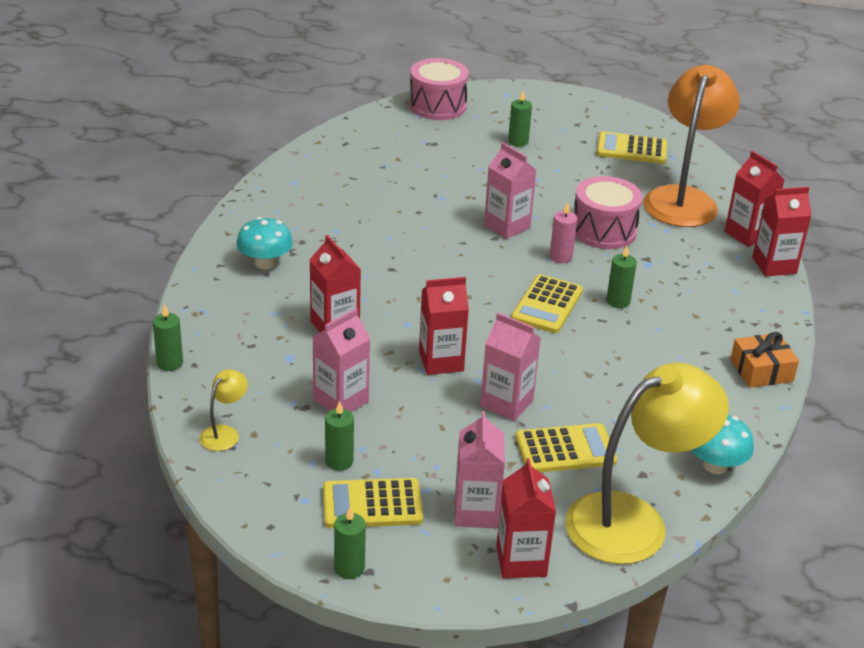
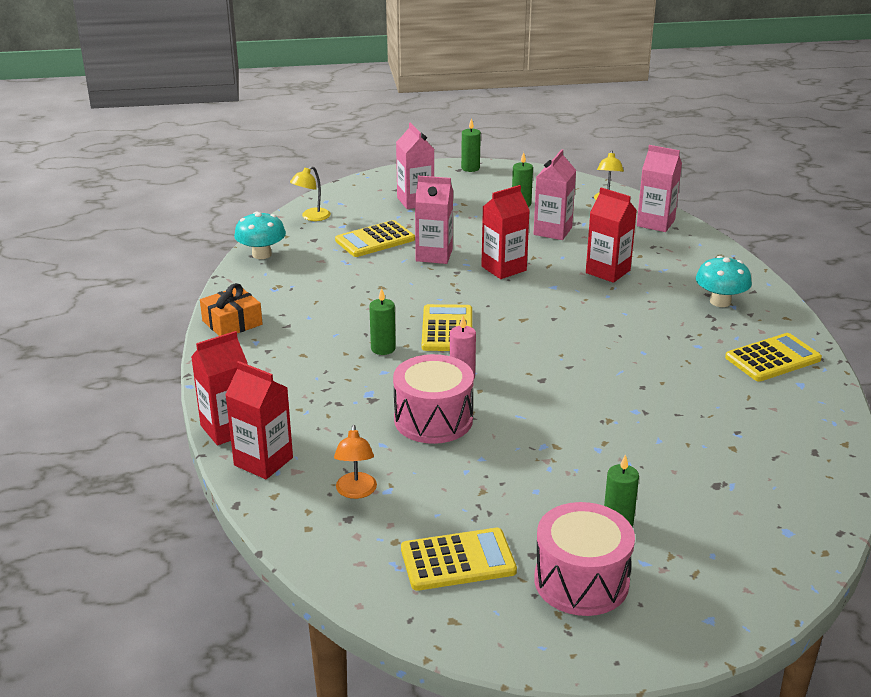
camera: 160 degrees right, 5 degrees down
(170, 363) = (692, 224): green candle -> none
(372, 504) = (481, 192): yellow calculator -> yellow calculator (773, 358)
(437, 106) = (779, 557): pink drum -> pink drum (581, 581)
(507, 226) = (539, 395): pink carton -> pink carton (655, 223)
(521, 561) = (374, 189): red carton -> none
(633, 520) = (311, 217): yellow lamp -> yellow lamp, size x0.41
(683, 199) = (356, 492): orange lamp -> orange lamp, size x0.41

